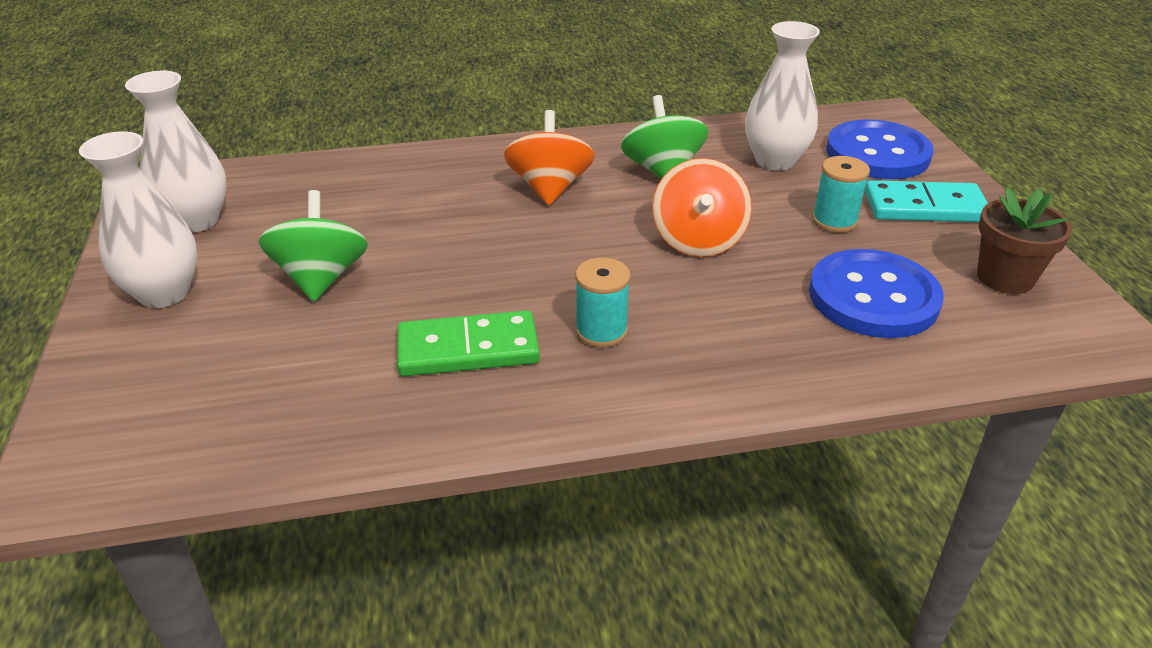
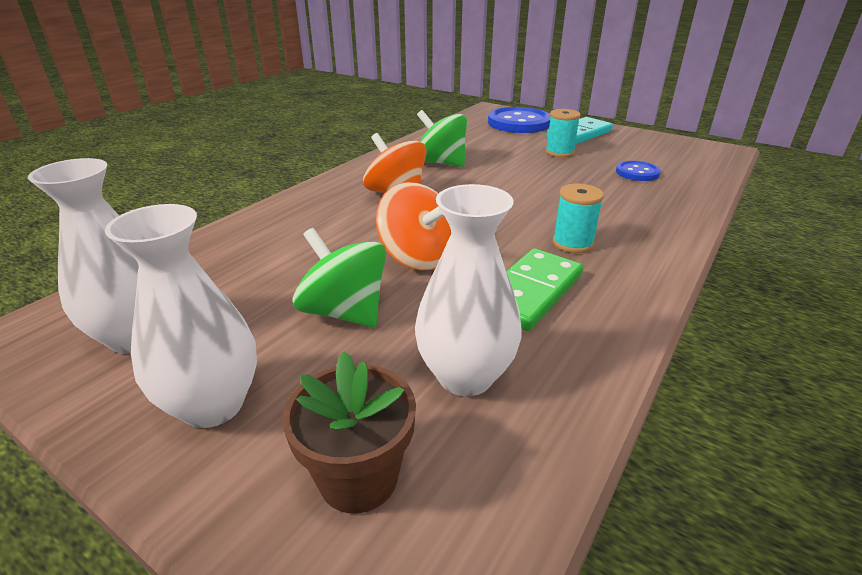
camera: 45 degrees left, 5 degrees down
(698, 240) = (524, 183): orange spinning top -> orange spinning top (418, 257)
(775, 161) = (484, 140): white vase -> white vase (465, 376)
(873, 297) = (637, 172): blue button -> blue button, size x0.53
(1005, 278) = (658, 146): brown flower pot -> brown flower pot (358, 477)

